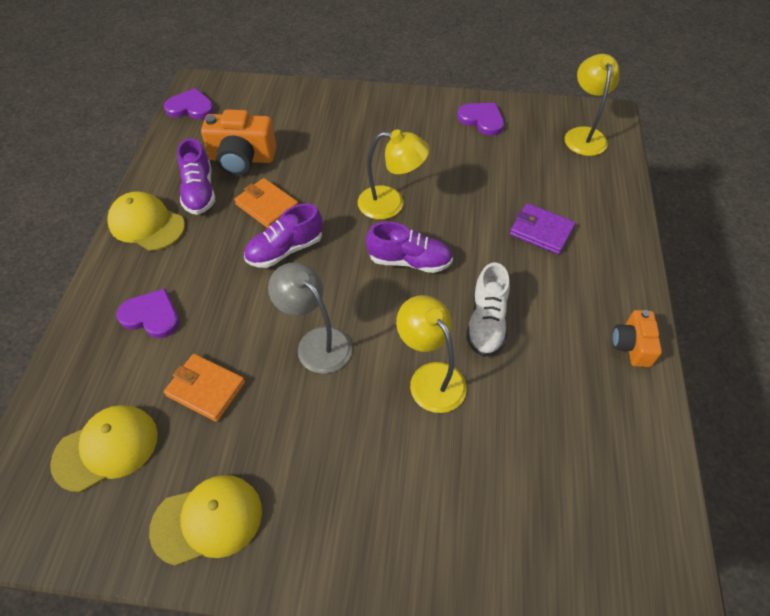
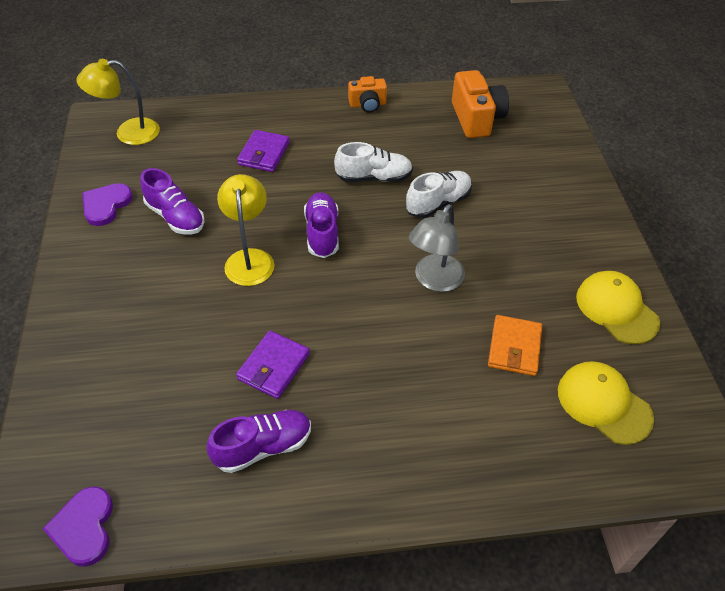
camera: 105 degrees left, 5 degrees down
(146, 224) = (331, 488): yellow cap -> none
(151, 315) = (457, 425): purple heart -> none
(242, 159) = (195, 418): orange camera -> orange camera (476, 119)
(267, 206) = (273, 366): orange wallet -> purple wallet
(285, 250) = (334, 332): purple shoe -> purple shoe (175, 217)
(430, 377) = (438, 203): yellow lamp -> white shoe

